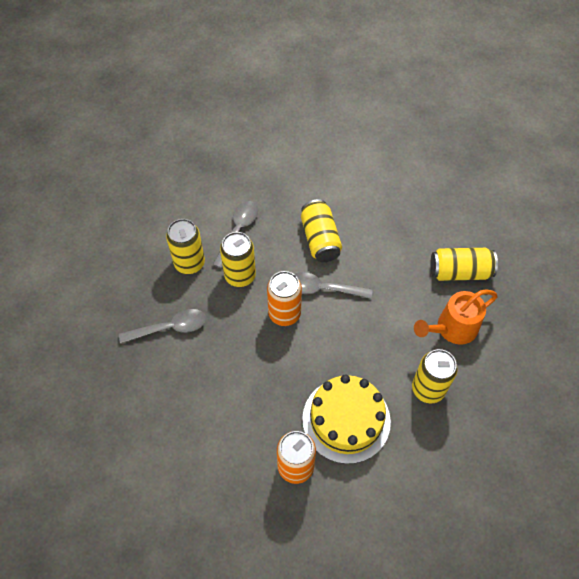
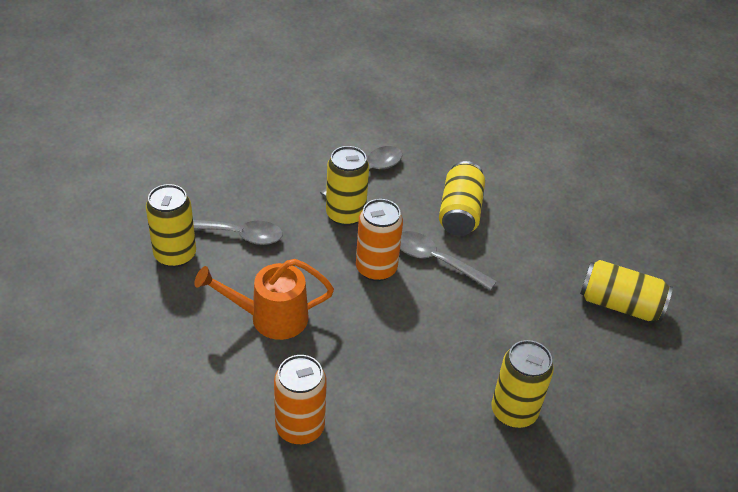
camera: 20 degrees right, 15 degrees down
(189, 263) = (295, 183): yellow can -> yellow can (175, 255)
(346, 420) = (390, 403): yellow cake -> none
(451, 329) = (578, 359): orange watering can -> orange watering can (269, 317)

